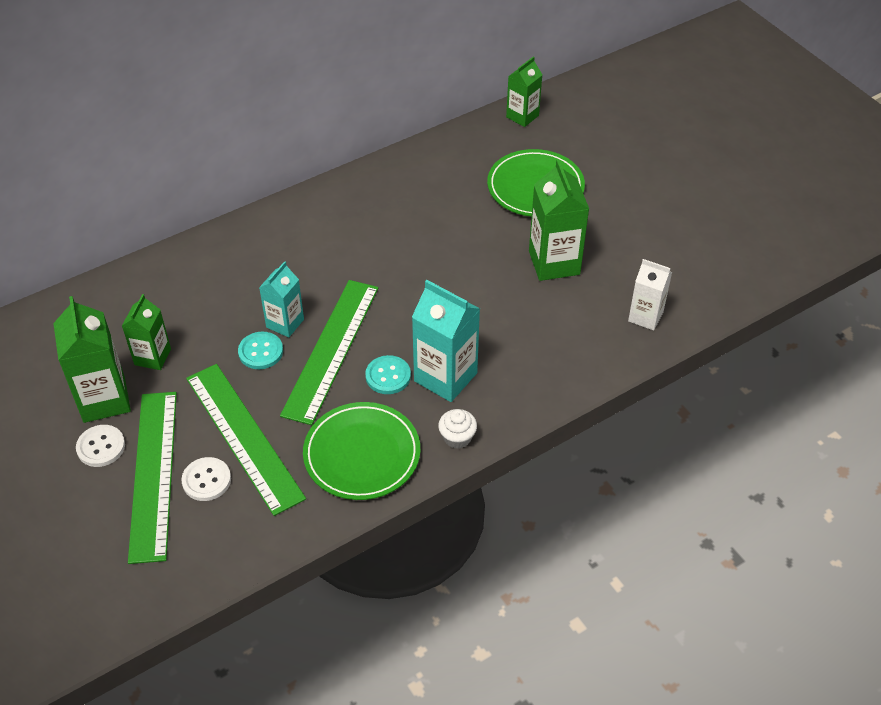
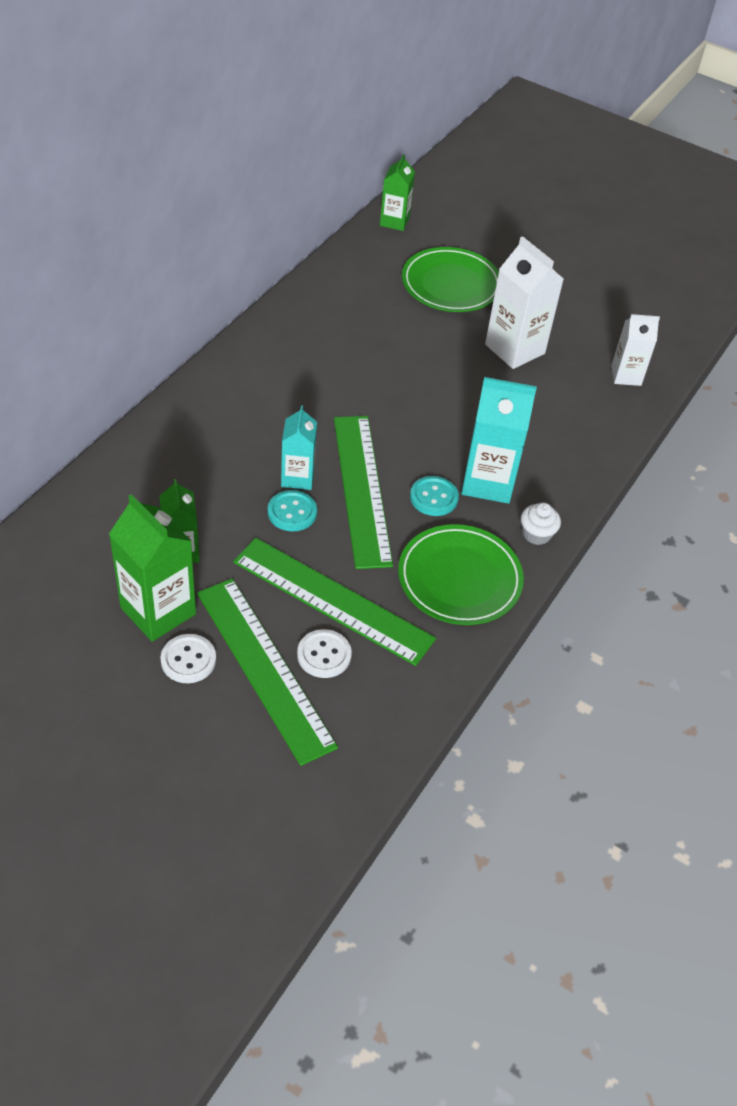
camera: 30 degrees left, 0 degrees up
(554, 263) = (514, 349): green carton -> white carton

